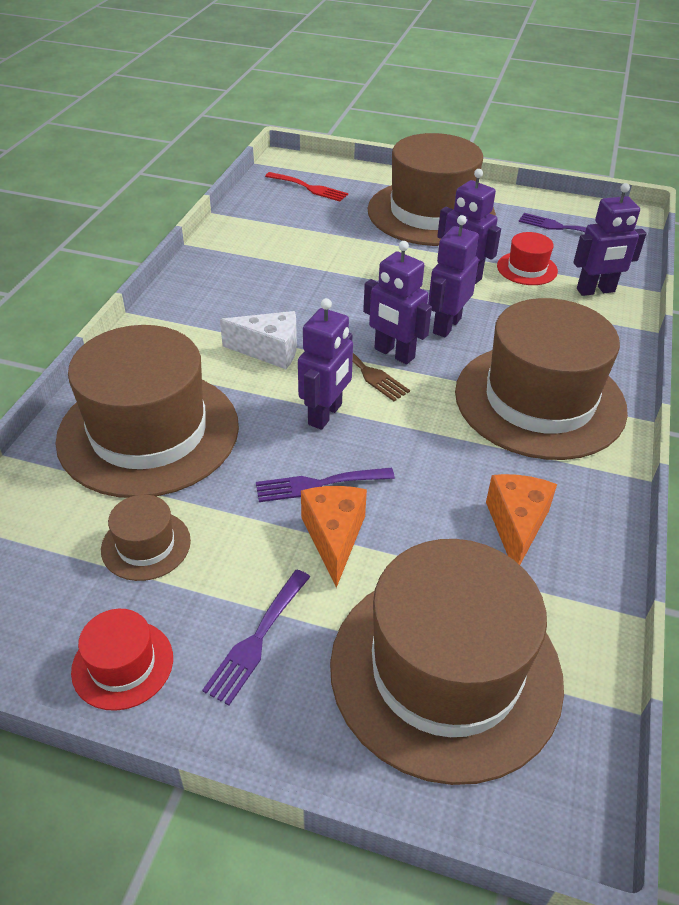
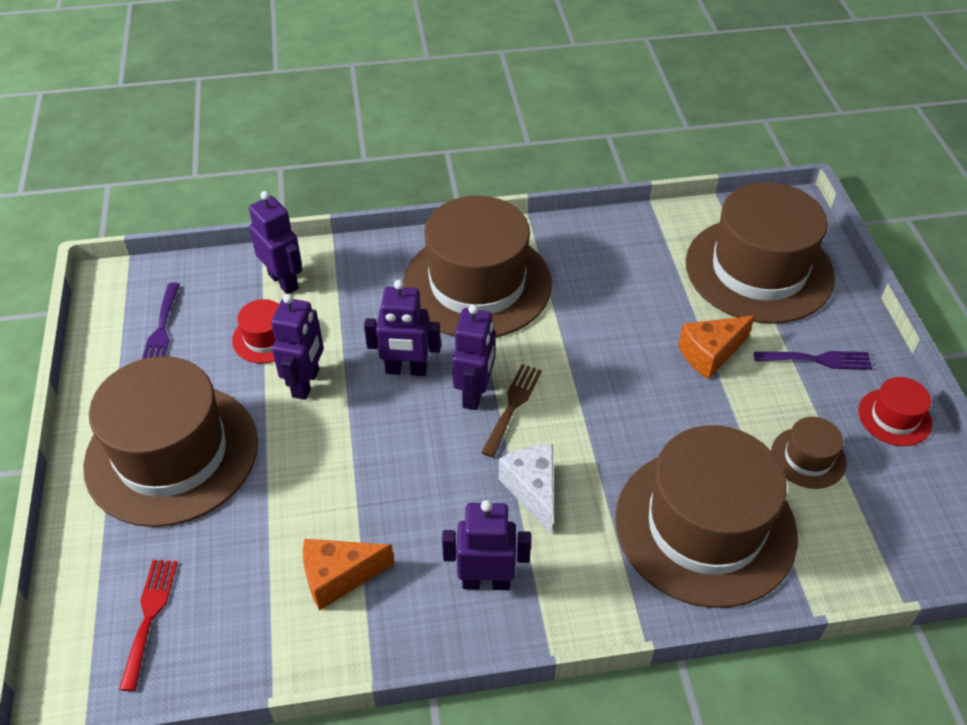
camera: 115 degrees left, 5 degrees up
(318, 484) = (670, 382): purple fork -> none
(325, 414) = (590, 410): purple robot -> purple robot (486, 581)
(516, 526) = (623, 266): orange cheese -> orange cheese (339, 577)

